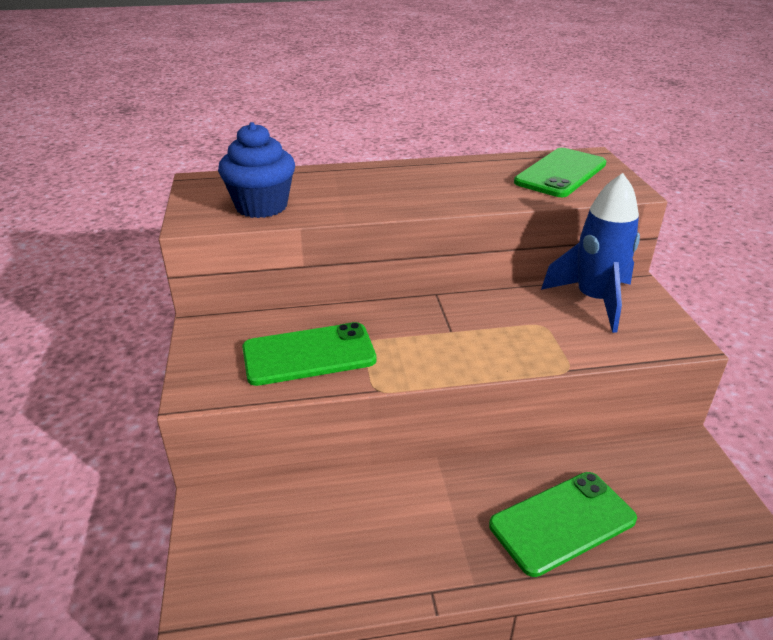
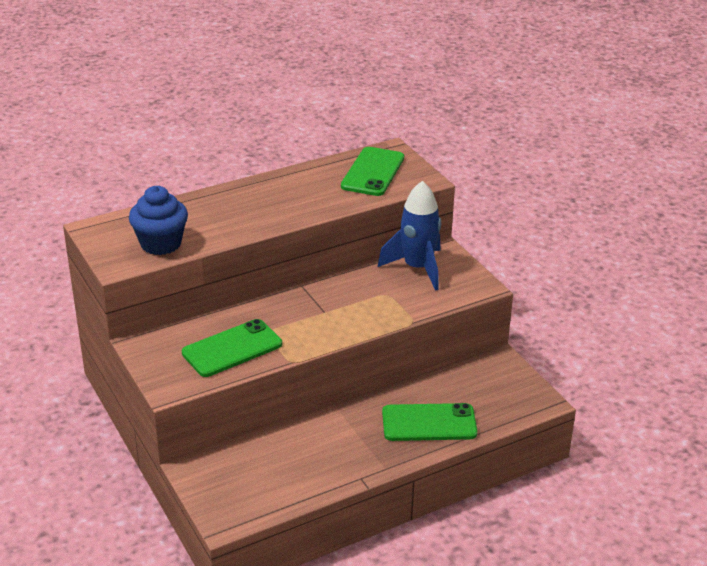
camera: 20 degrees left, 0 degrees up
(562, 522) = (429, 423): green phone -> green phone turned 45 degrees clockwise

